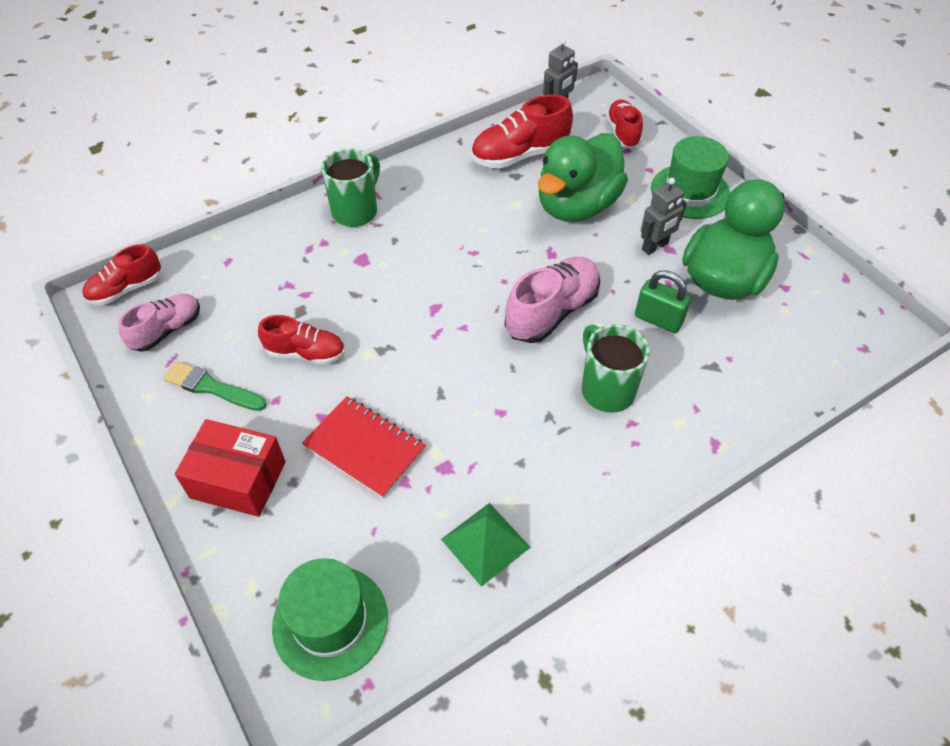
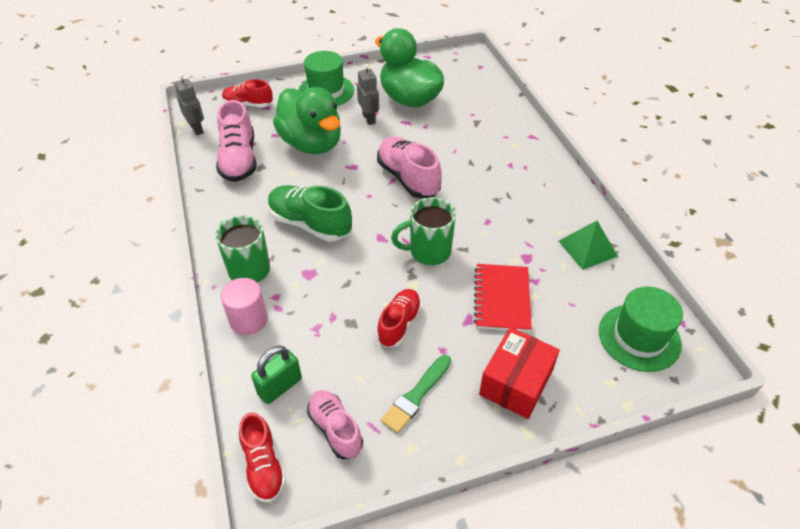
camera: 75 degrees left, 5 degrees down
(289, 231) = (248, 320): none -> pink cylinder
(364, 448) = (502, 299): red notebook -> red notebook turned 45 degrees counterclockwise
(437, 241) = (310, 224): none -> green shoe
(519, 155) = (239, 160): red shoe -> pink shoe
(606, 389) = (482, 169): green mug -> green mug (428, 252)
(658, 319) = (432, 133): green padlock -> green padlock (279, 386)

